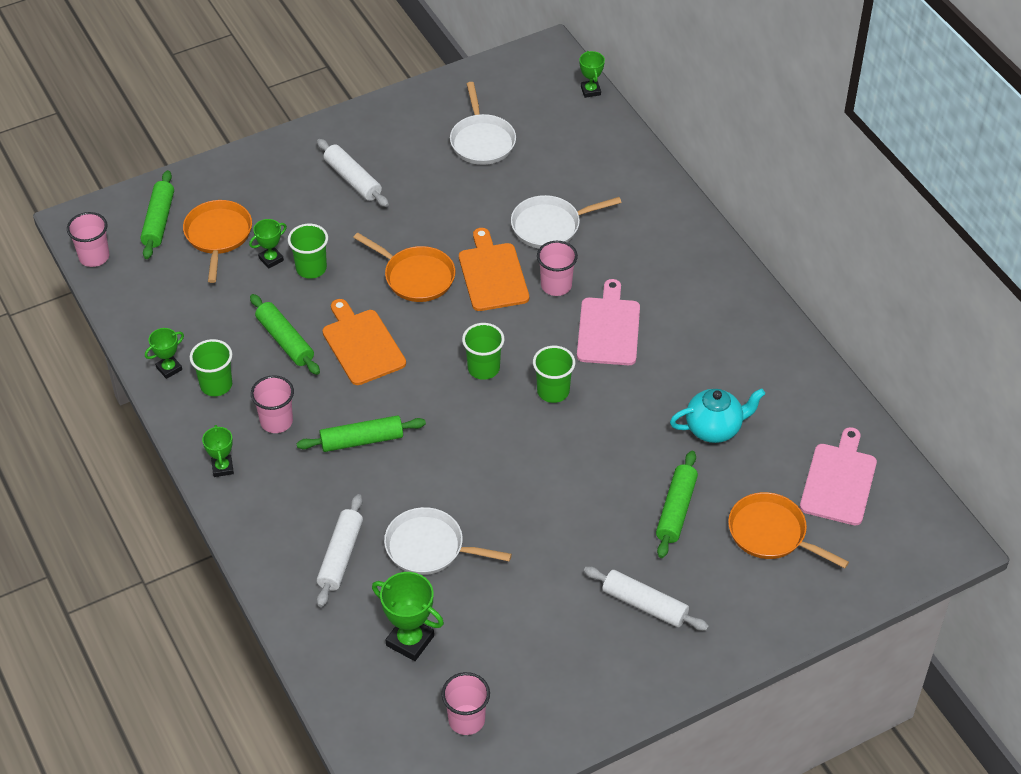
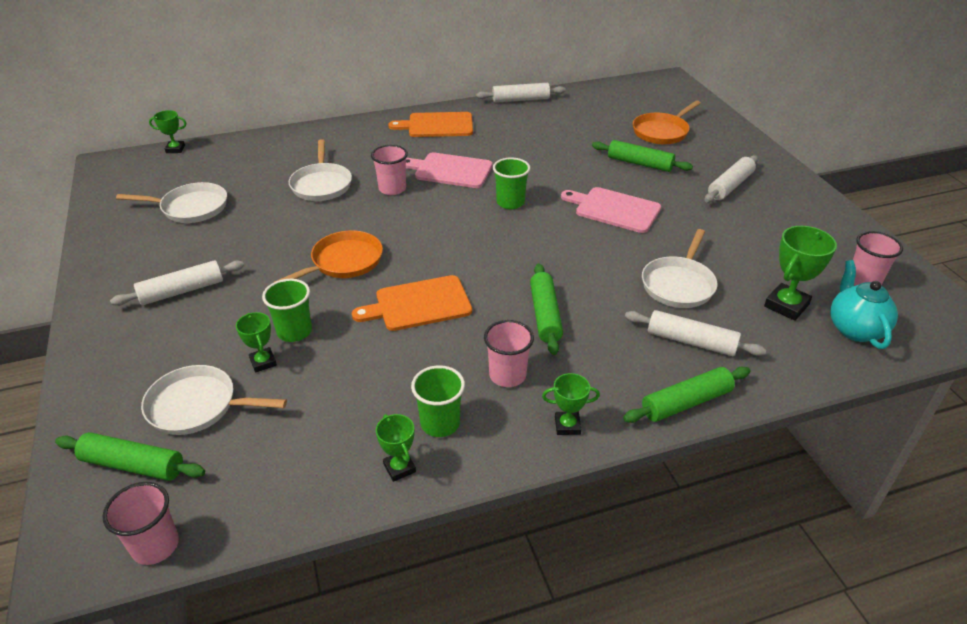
camera: 80 degrees left, 10 degrees down
(218, 236) = (198, 406): orange pan -> white pan
(285, 341) = (392, 360): green rolling pin -> green rolling pin (686, 402)
(483, 368) = (474, 234): green cup -> none
(492, 274) = (363, 219): orange cutting board -> orange cutting board (437, 125)
(714, 428) = (564, 140): turquoise teapot -> turquoise teapot (854, 329)
(816, 372) = (520, 100): none -> white rolling pin
(839, 481) = (617, 104): pink cutting board -> pink cutting board (614, 209)

